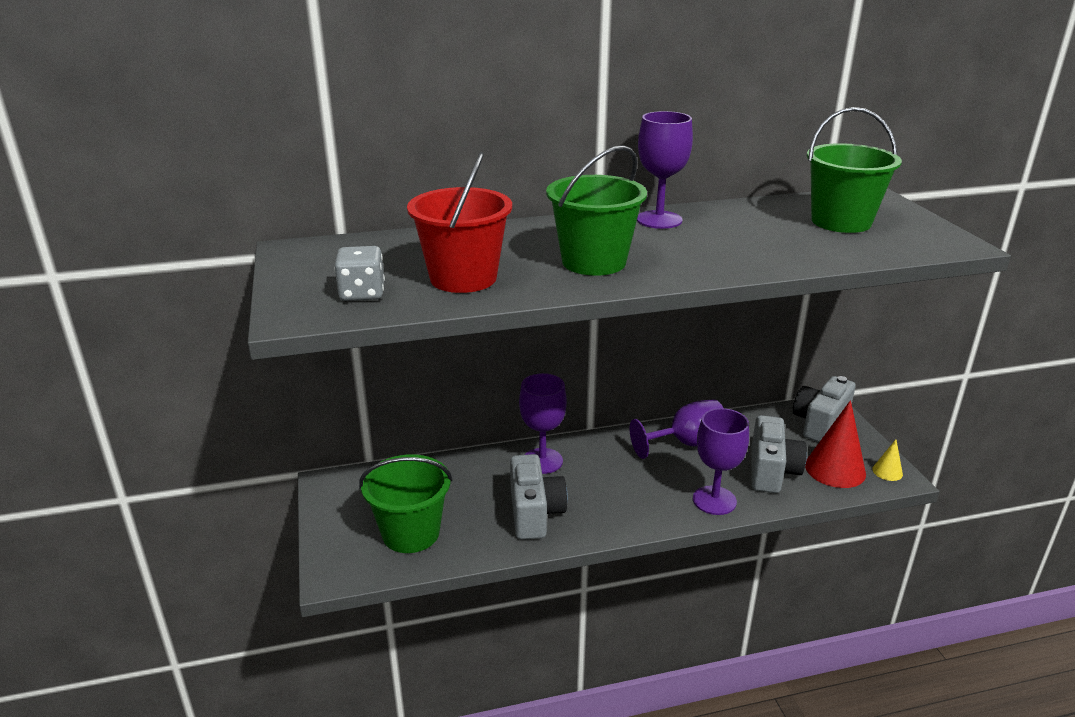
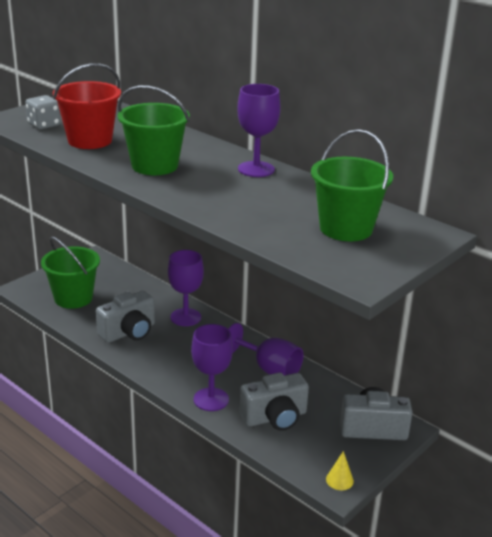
camera: 55 degrees right, 0 degrees up
(835, 469) = (312, 450): red cone -> none

